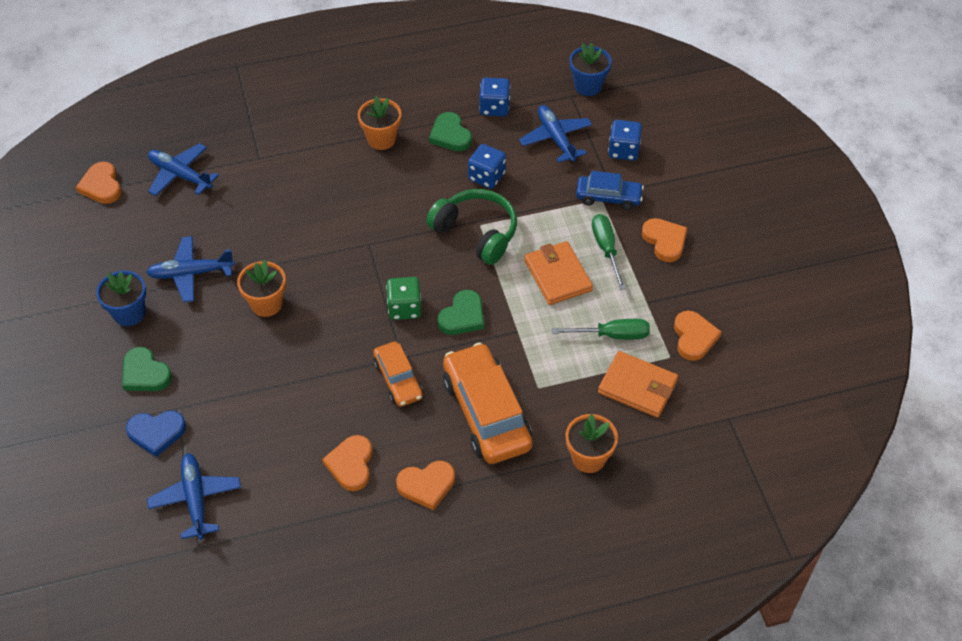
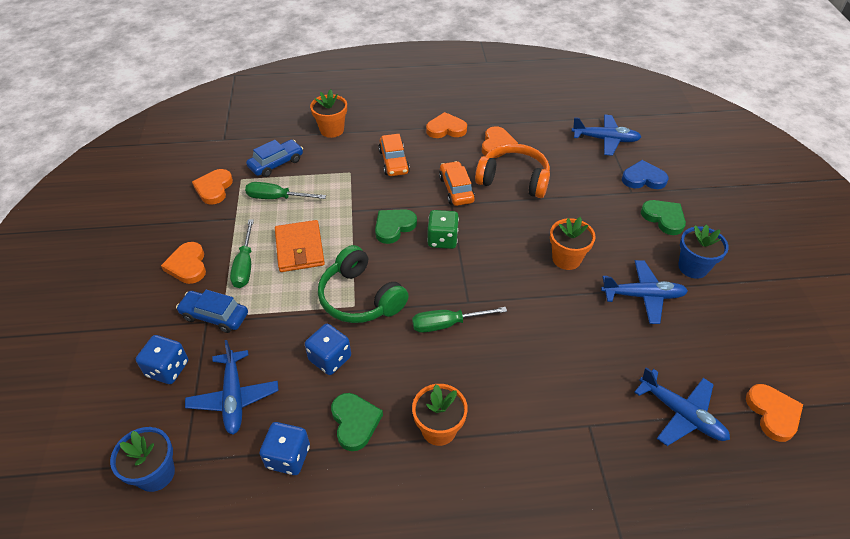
camera: 170 degrees left, 5 degrees down
(196, 499) = (605, 139): blue plane -> blue plane turned 75 degrees counterclockwise
(326, 406) = (513, 179): none -> orange headphones
(386, 220) = (447, 324): none -> green screwdriver
(486, 413) = (394, 162): orange car -> orange car, size x0.57
(637, 386) = (276, 163): orange wallet -> blue car

